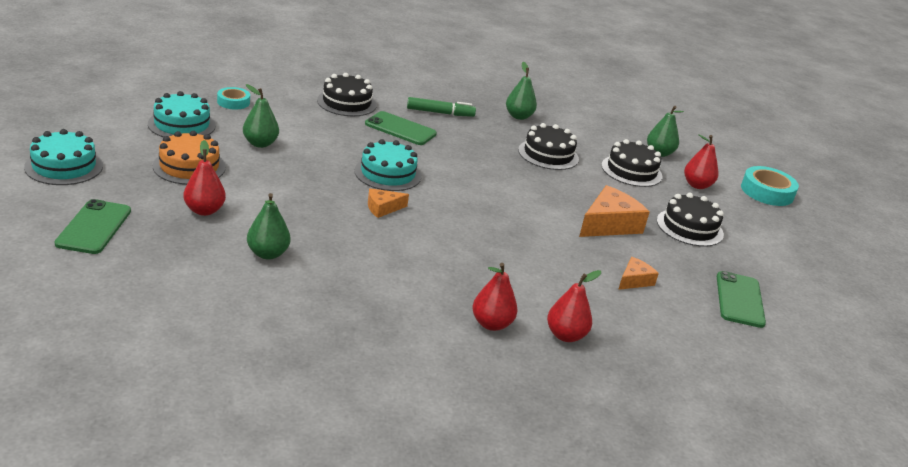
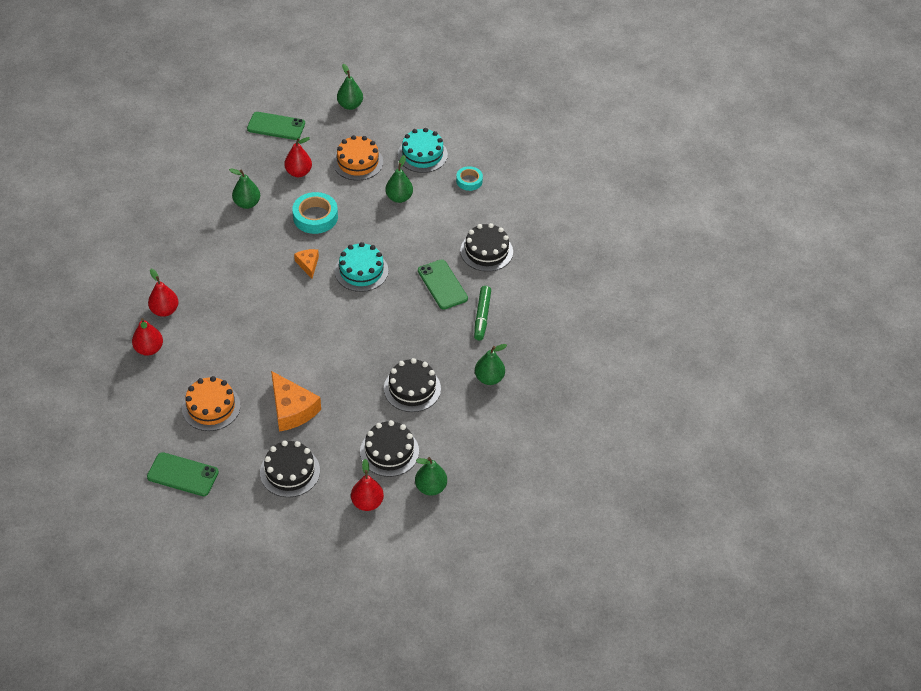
camera: 100 degrees right, 20 degrees up
(64, 166) = (350, 105): turquoise cake -> green pear
(400, 129) = (442, 285): green phone -> green phone turned 60 degrees counterclockwise
(634, 280) = (211, 407): orange cheese -> orange cake
(767, 192) = (361, 567): turquoise tape -> turquoise tape (315, 217)

